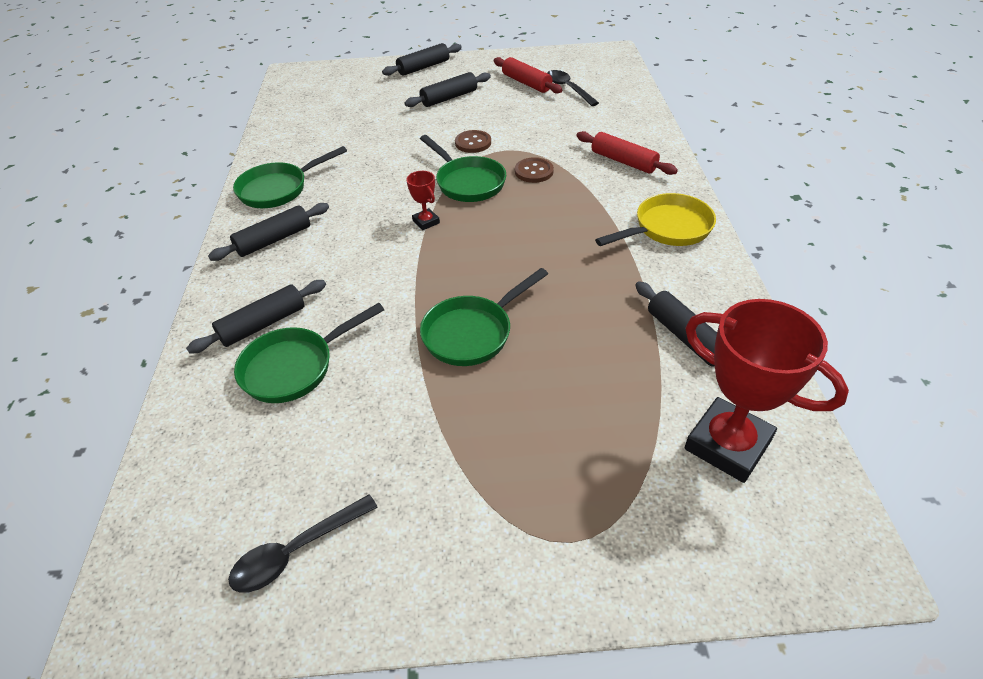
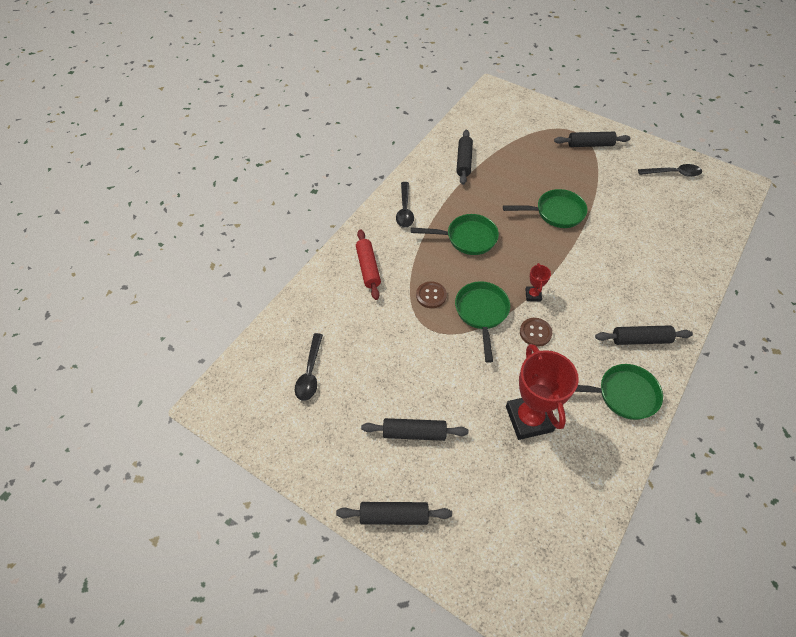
camera: 145 degrees left, 10 degrees up
(263, 324) = (664, 276): black rolling pin -> black rolling pin (590, 145)
(295, 367) = (653, 242): green pan -> green pan (467, 238)
(473, 143) = (445, 353): brown button -> brown button (535, 332)
(526, 83) = (332, 407): red rolling pin -> none
(667, 228) = (405, 210): yellow pan -> black spoon
(727, 445) = (494, 126): red trophy -> red trophy (529, 419)

